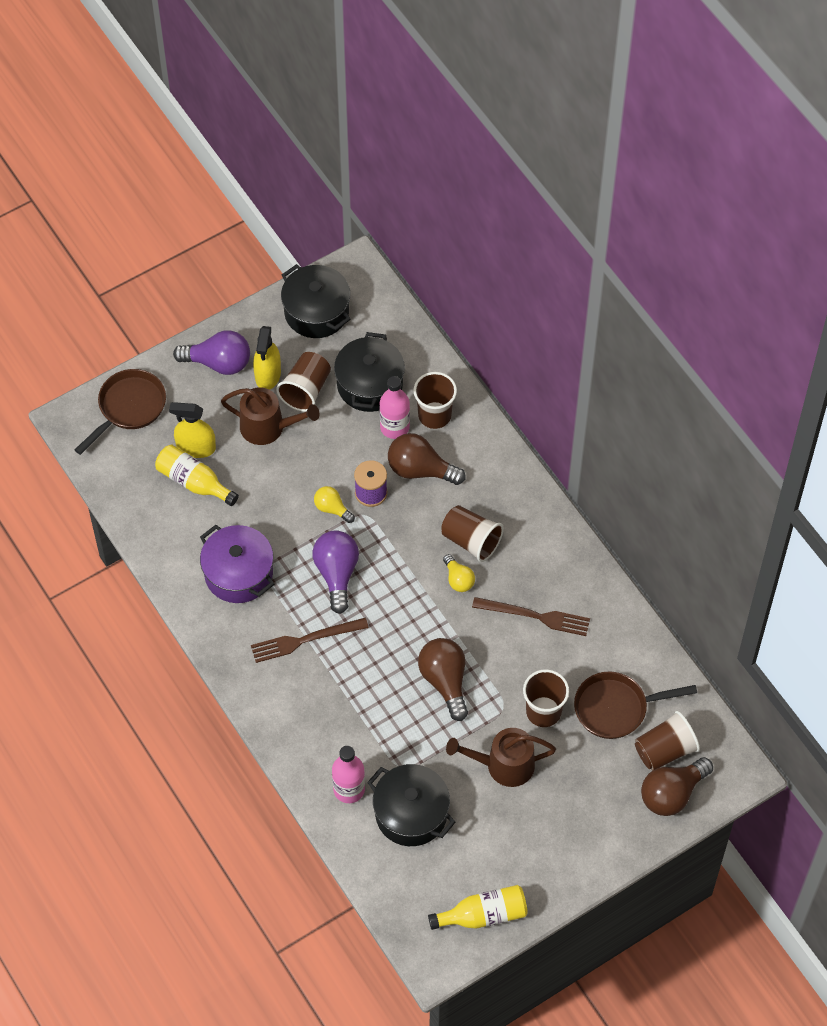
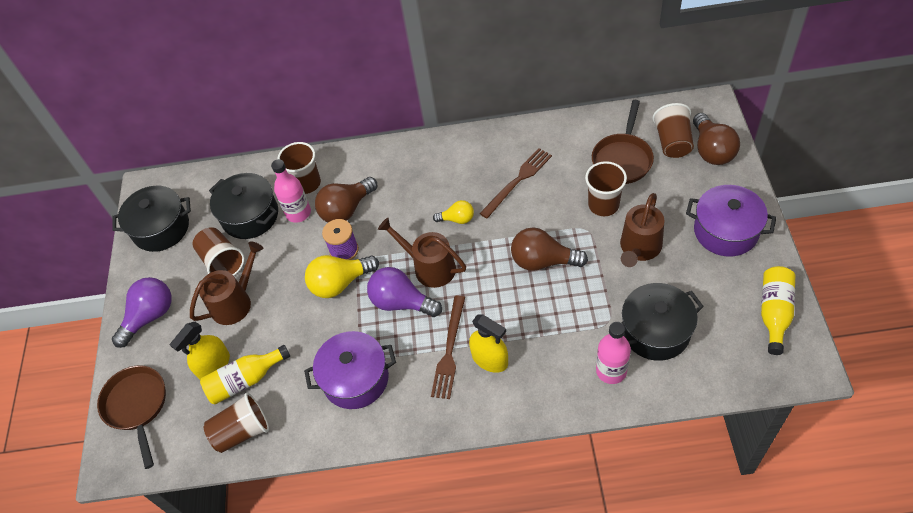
camera: 55 degrees left, 5 degrees down
(268, 375) = (188, 284): yellow spray bottle -> yellow spray bottle (490, 359)
(332, 508) = (340, 283): yellow light bulb -> yellow light bulb, size x1.74
(388, 580) = (429, 267): none -> brown watering can
(471, 541) = (428, 199): brown cup -> brown cup (242, 431)
(565, 841) = (725, 231): none -> purple pot

